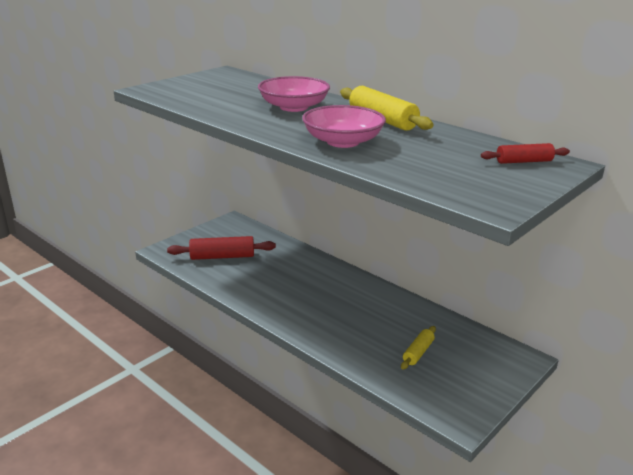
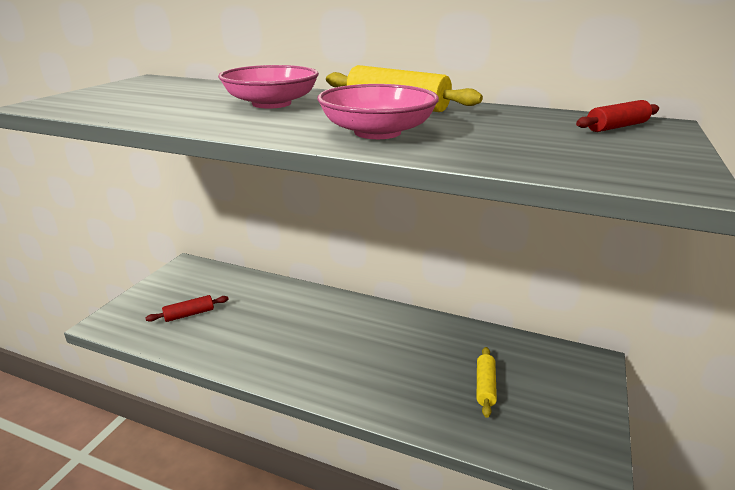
camera: 20 degrees left, 0 degrees up
(222, 257) = (189, 314): red rolling pin -> red rolling pin, size x0.58

